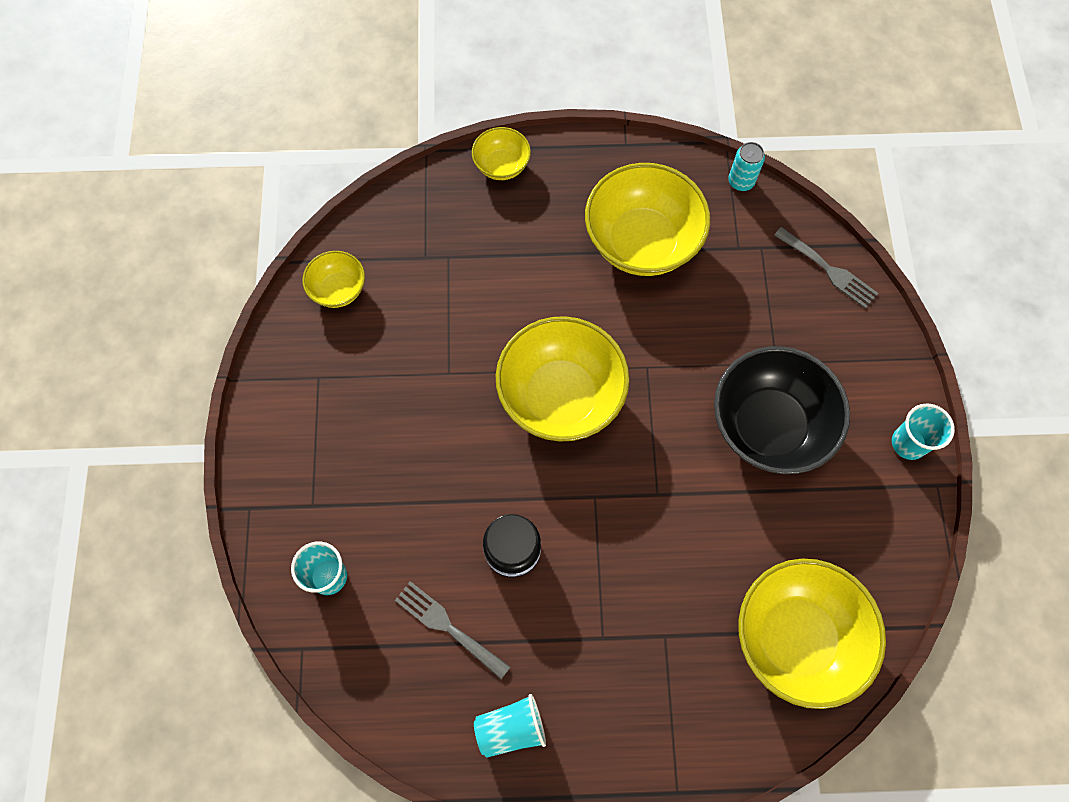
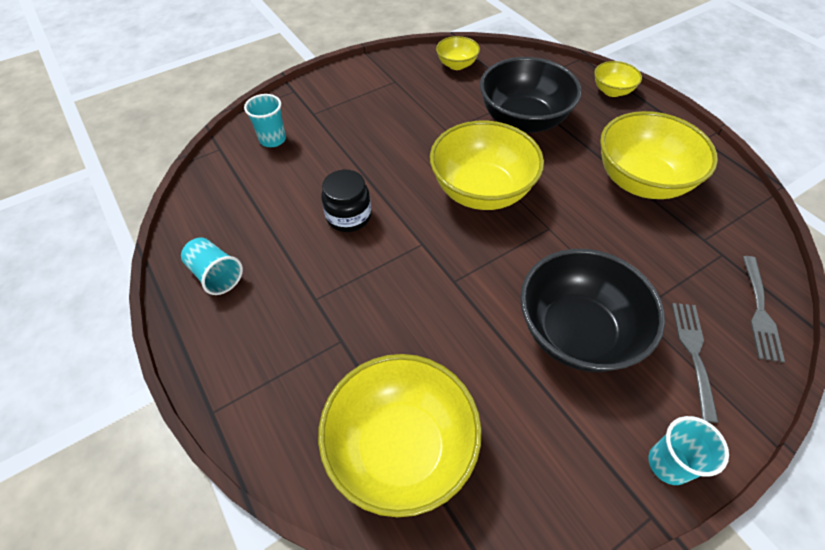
camera: 60 degrees right, 15 degrees down
(447, 627) = (272, 208): grey fork -> grey fork (693, 353)
(485, 285) = (523, 120): none -> black bowl
(741, 181) = (759, 215): turquoise can -> none

